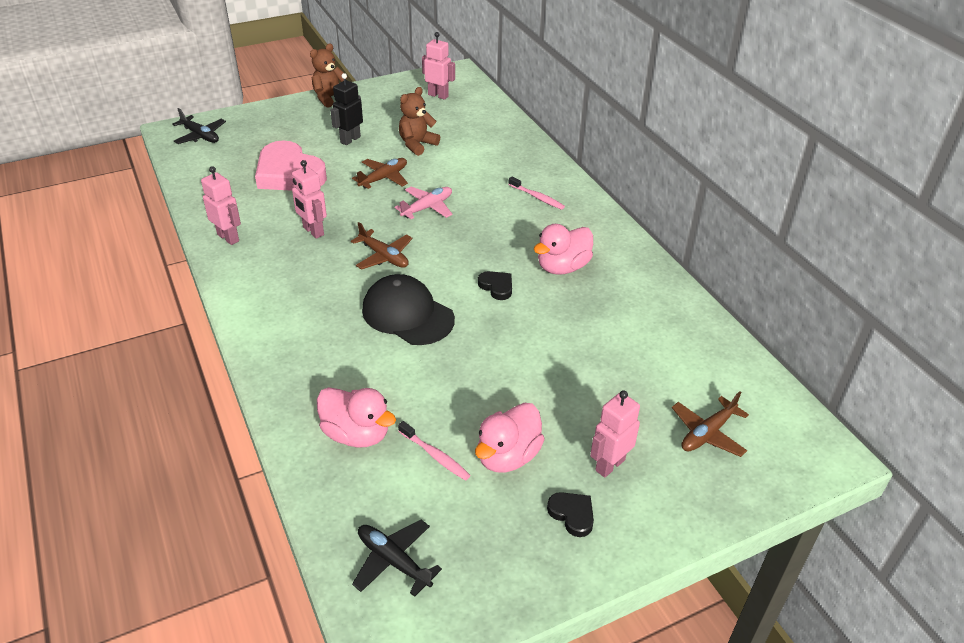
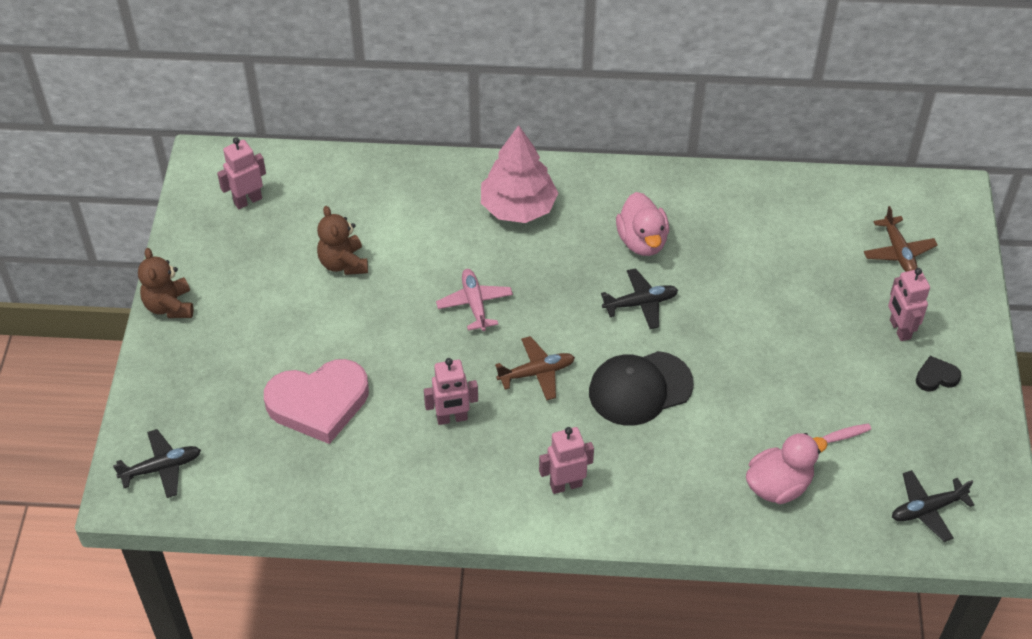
camera: 60 degrees left, 10 degrees up
(228, 237) = (413, 499): pink robot -> pink robot (565, 485)
(350, 139) = (286, 321): black robot -> none
(383, 178) = (391, 320): brown plane -> none
(496, 287) = (640, 303): black heart -> black plane
(507, 456) = (857, 390): pink duck -> none
(537, 197) = (518, 207): pink toothbrush -> pink tree

